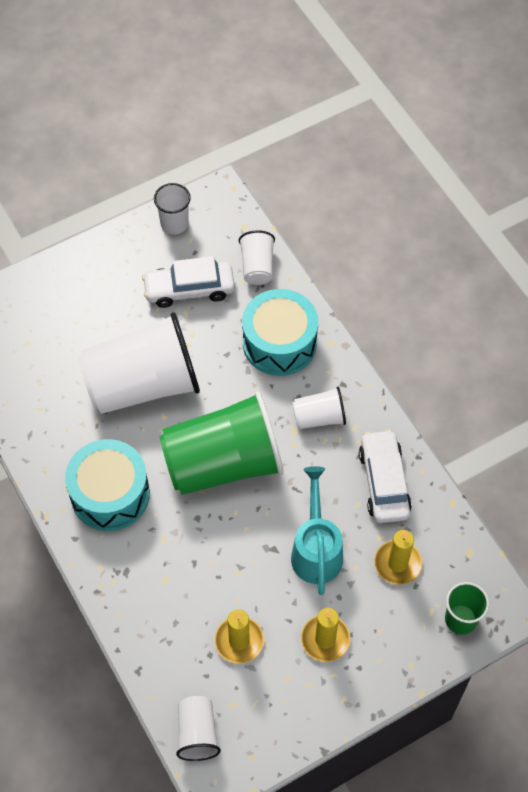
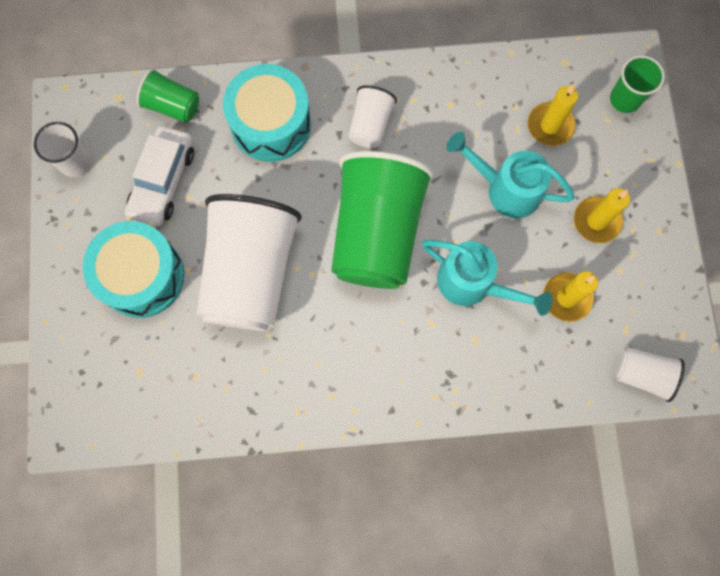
camera: 65 degrees left, 15 degrees up
(110, 494) = (359, 355): turquoise drum -> turquoise drum (142, 276)
(214, 557) = (473, 284): none -> turquoise watering can
(257, 267) = (172, 106): white cup -> green cup
(384, 482) = (464, 99): white car -> none

